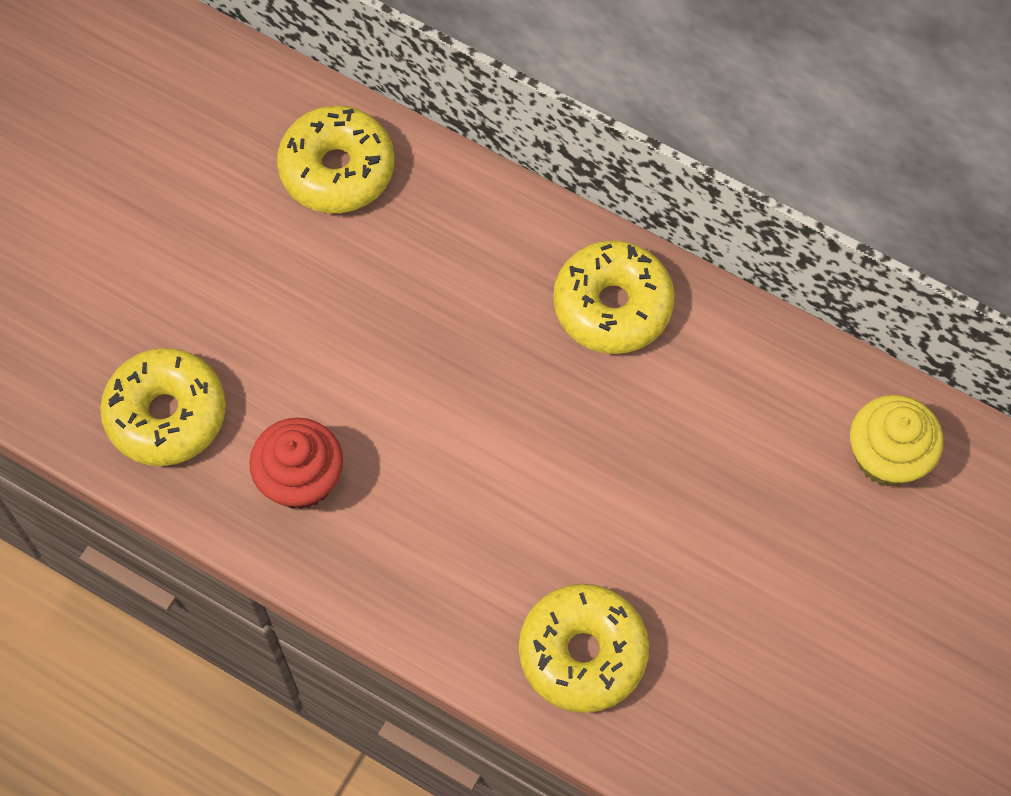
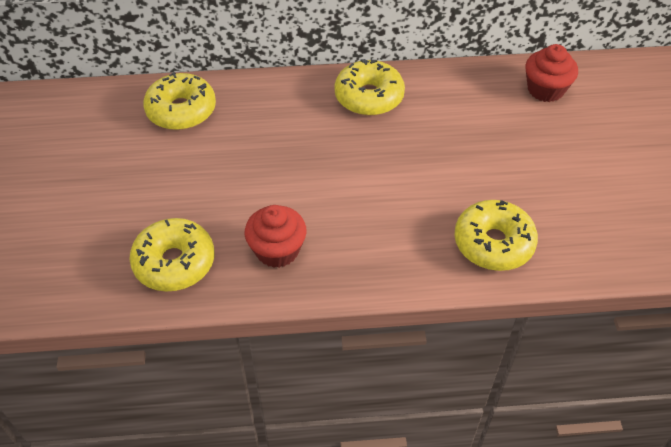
camera: 35 degrees left, 15 degrees down
(887, 456) = (545, 89): yellow cupcake -> red cupcake

